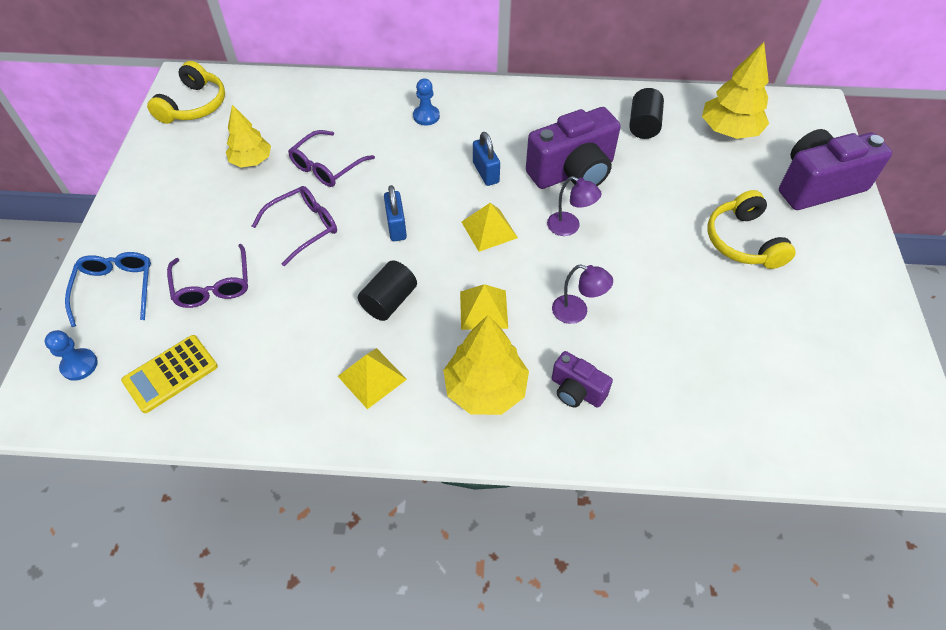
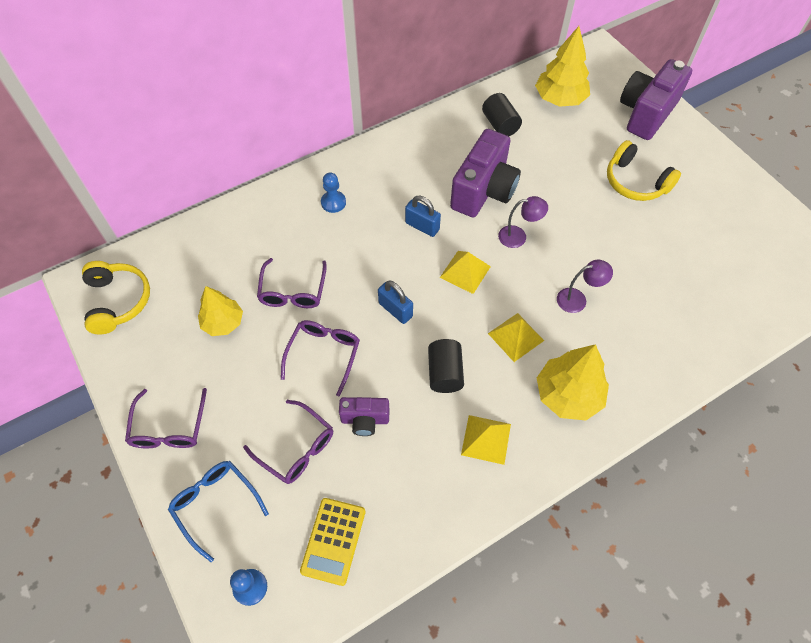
camera: 35 degrees left, 5 degrees up
(140, 214) = (169, 428): none -> purple glasses
(576, 390) = (625, 357): purple camera -> purple camera (365, 420)

